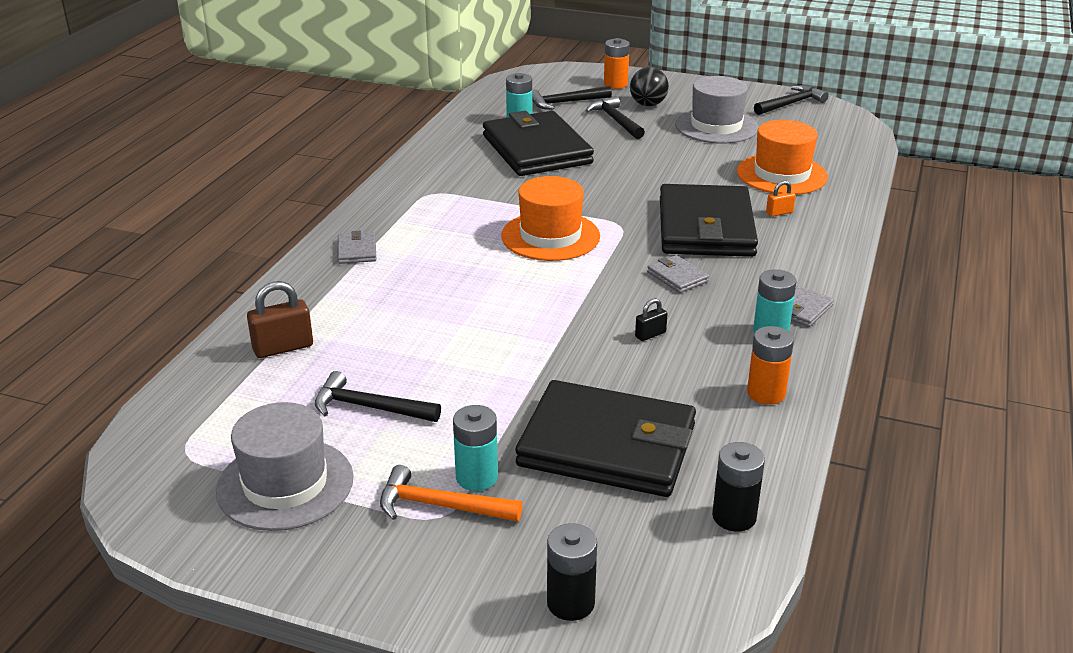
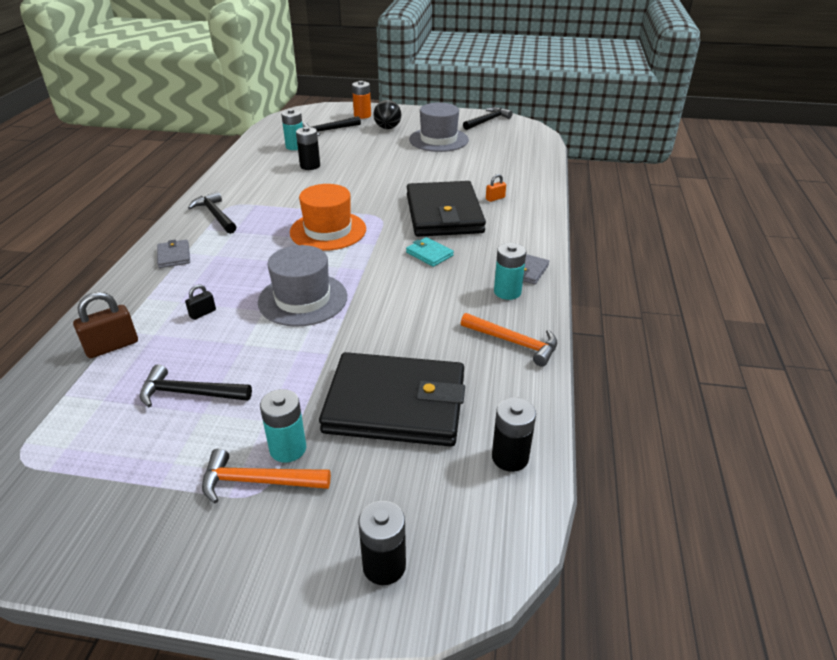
camera: 10 degrees left, 5 degrees up
(285, 484) = (114, 478): grey hat -> grey hat (303, 299)
(536, 149) = (310, 166): black wallet -> black battery
(615, 120) = (366, 140): black hammer -> black hammer (215, 215)
(650, 335) = (416, 303): black padlock -> black padlock (202, 313)
(677, 277) = (429, 254): grey wallet -> turquoise wallet
(766, 393) = (514, 343): orange battery -> orange hammer
(782, 174) = (491, 170): orange hat -> none

